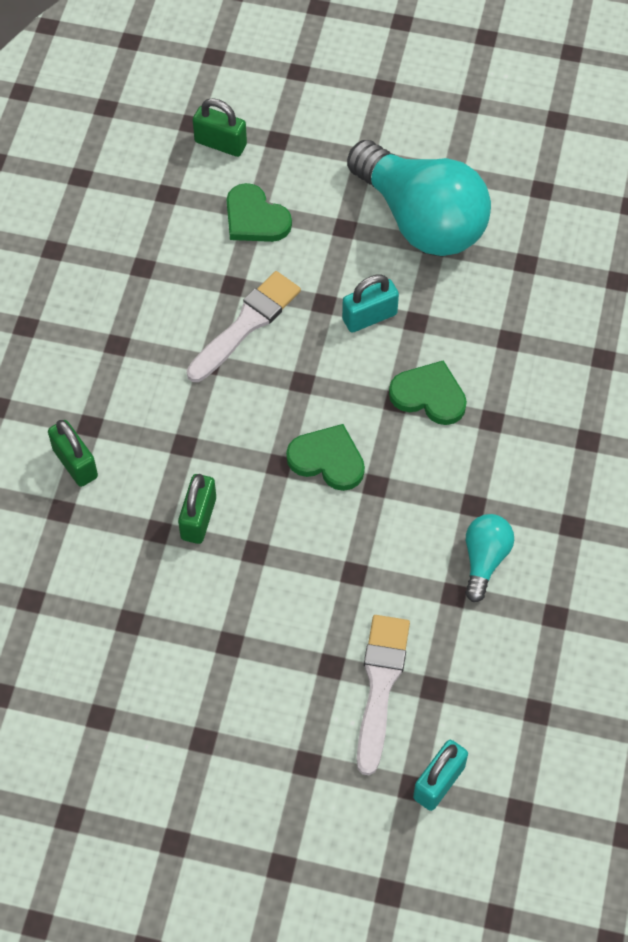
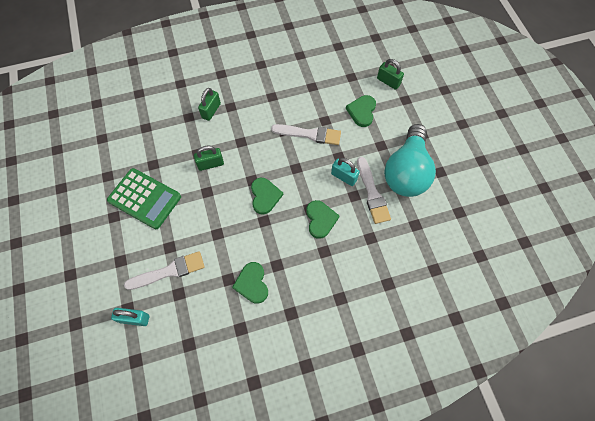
camera: 60 degrees right, 5 degrees up
(199, 667) = (144, 198): none -> green calculator
(220, 143) = (388, 82): green padlock -> green padlock turned 45 degrees counterclockwise
(429, 292) = (372, 193): none -> white brush
(484, 560) = (252, 283): turquoise light bulb -> green heart

